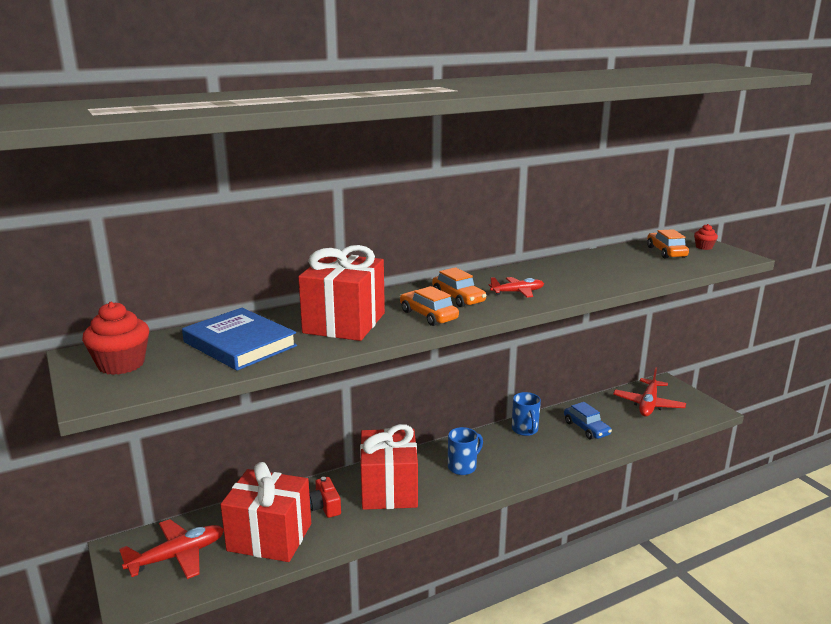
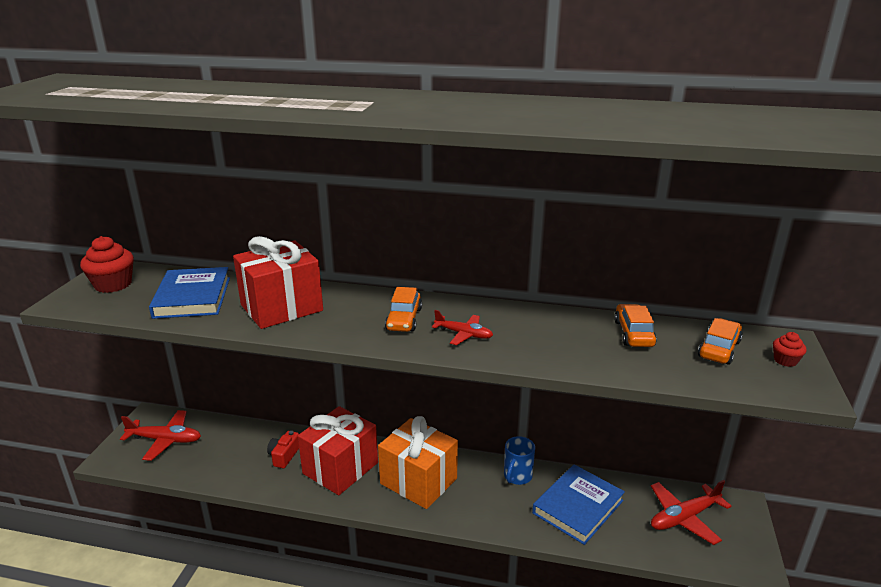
camera: 40 degrees right, 5 degrees up
(270, 537) = (224, 459): red gift -> none
(428, 315) = (349, 327): orange car -> orange car (633, 333)
(463, 467) = (418, 481): blue mug -> orange gift
(586, 428) = (578, 507): blue car -> blue book

